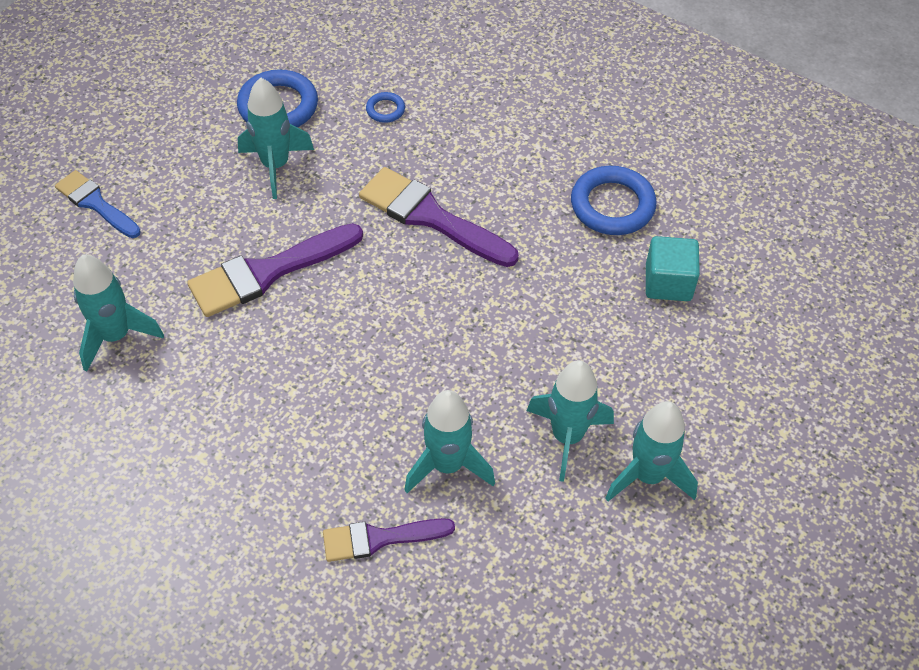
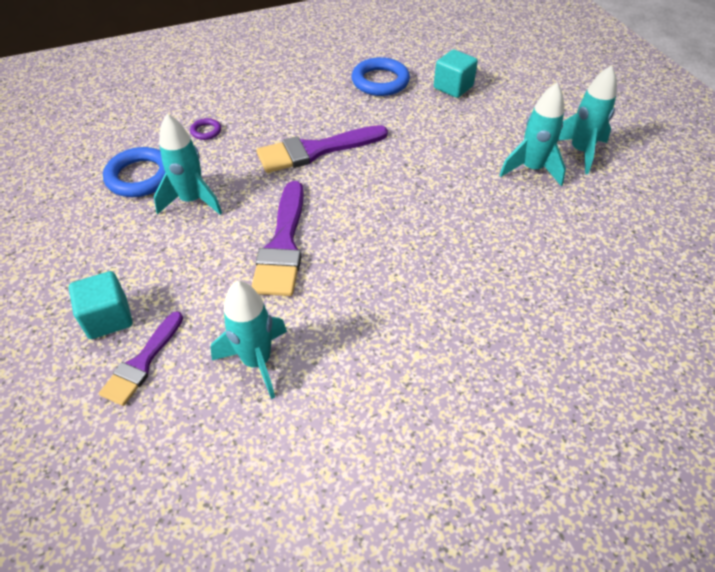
camera: 55 degrees left, 5 degrees down
(95, 203) = (108, 318): blue brush -> turquoise cube
(379, 538) = (555, 285): purple brush -> purple brush (142, 363)
(385, 110) = (206, 131): blue ring -> purple ring
(447, 465) = (517, 228): turquoise rocket -> none

